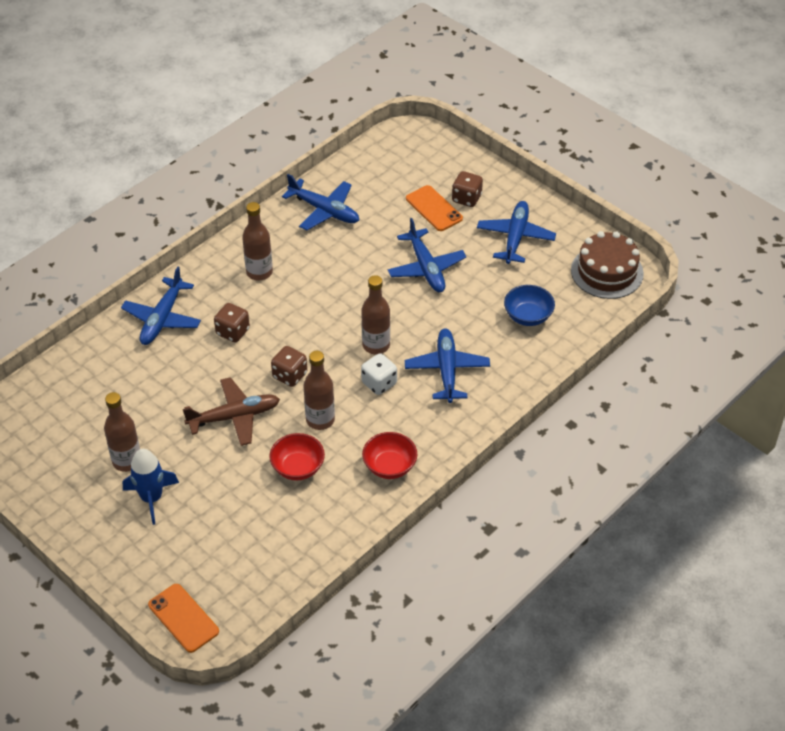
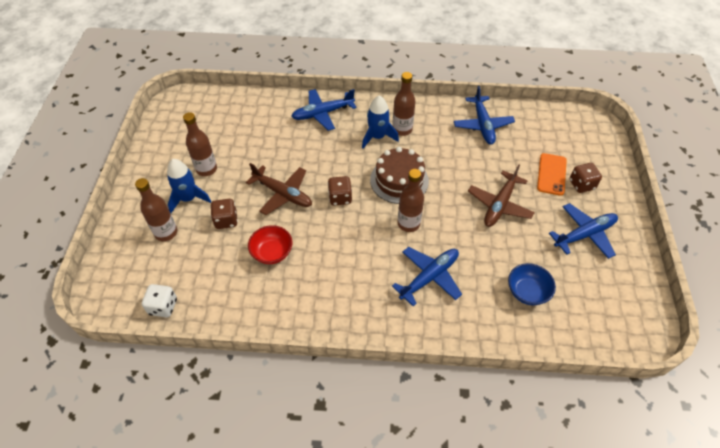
camera: 50 degrees right, 5 degrees up
(183, 618) = (109, 276): orange phone -> none
(233, 332) = (345, 149): brown dice -> brown dice (226, 220)
(246, 297) = (377, 137): none -> blue rocket
(320, 420) = (320, 237): brown bottle -> brown bottle (166, 232)
(379, 383) = (380, 247): white dice -> white dice (163, 306)
(389, 466) = (317, 302): red bowl -> none
(426, 268) = (499, 204): blue plane -> brown plane
(607, 272) = (625, 313): brown cake -> brown cake (399, 180)

